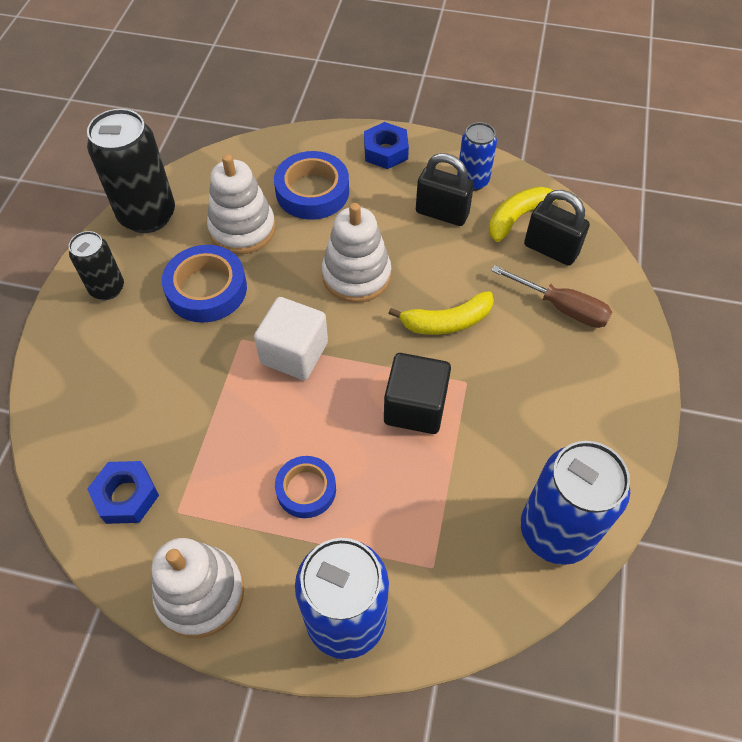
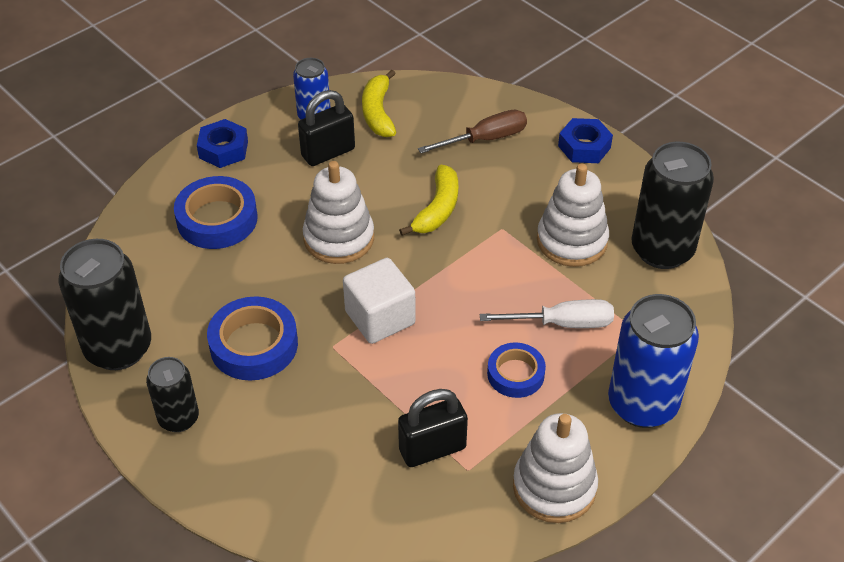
camera: 55 degrees left, 10 degrees down
(126, 496) = (423, 500): blue nut -> blue nut (584, 147)
(242, 229) = (210, 287): white stacking toy -> white stacking toy (572, 241)
(393, 494) = (562, 323): none -> white screwdriver
(415, 407) = (498, 270): black cube -> none
(550, 249) = (427, 113): black padlock -> black padlock (432, 449)
(555, 531) = (662, 250): blue can -> black can

